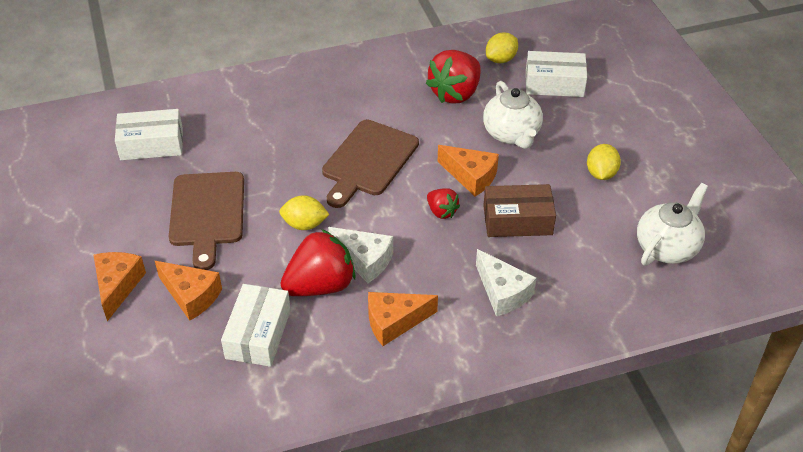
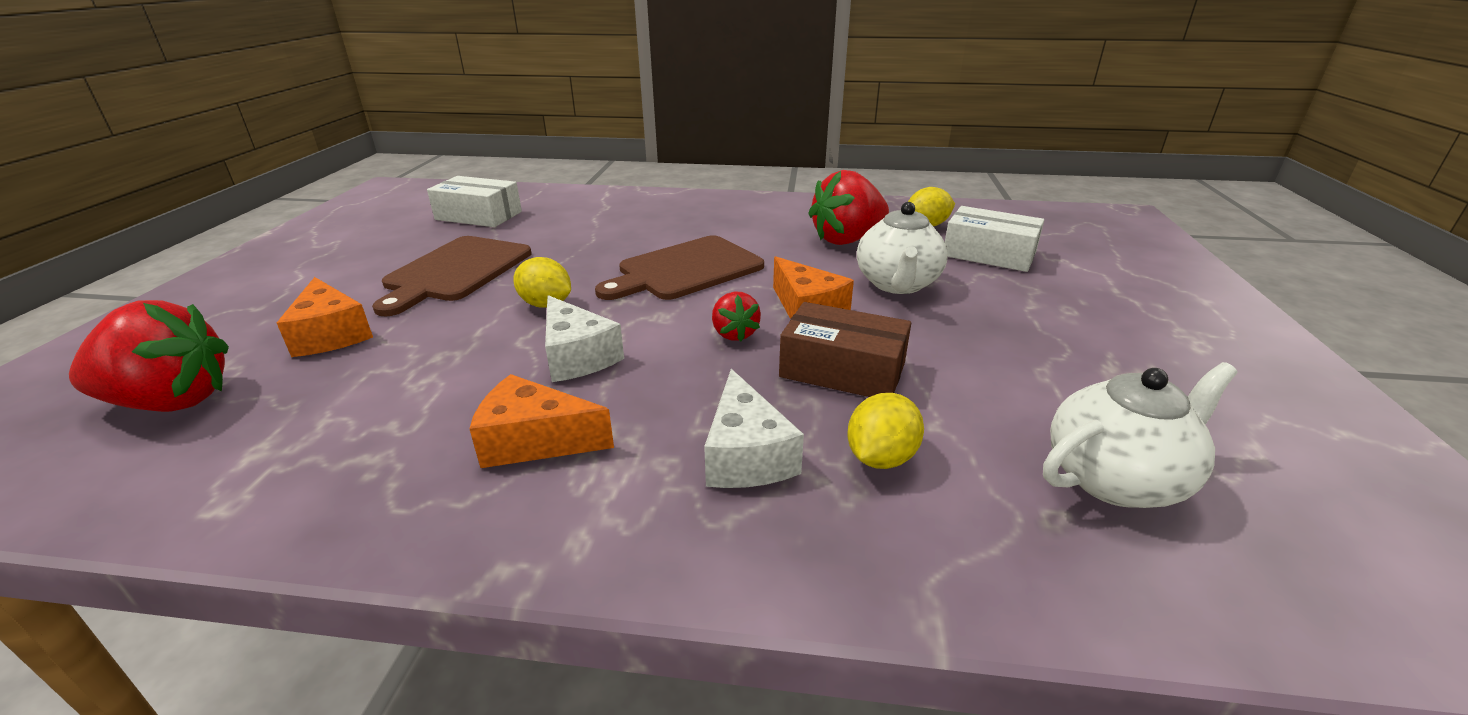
camera: 25 degrees right, 15 degrees down
(118, 286) = (276, 305): orange cheese -> none
(258, 334) = (342, 396): white box -> none
(320, 285) = (488, 367): red strawberry -> red strawberry (172, 402)
(601, 174) = (1018, 350): yellow lemon -> yellow lemon (881, 458)

